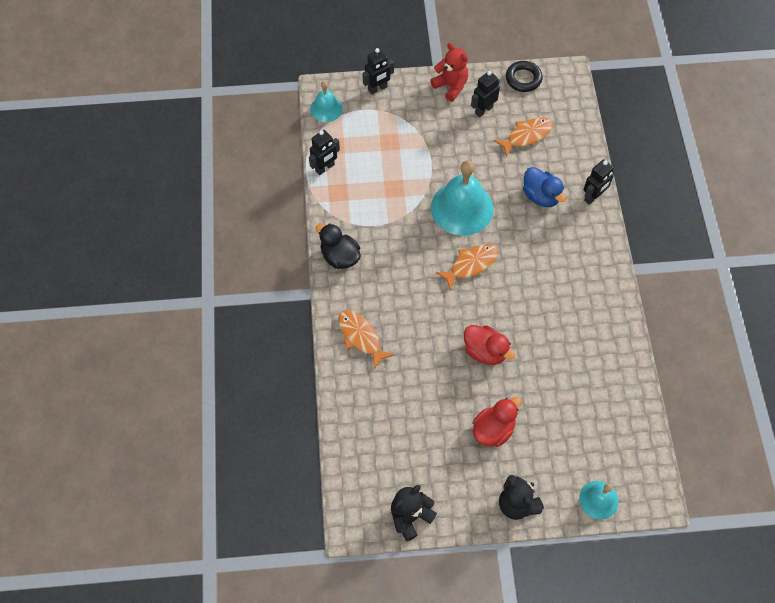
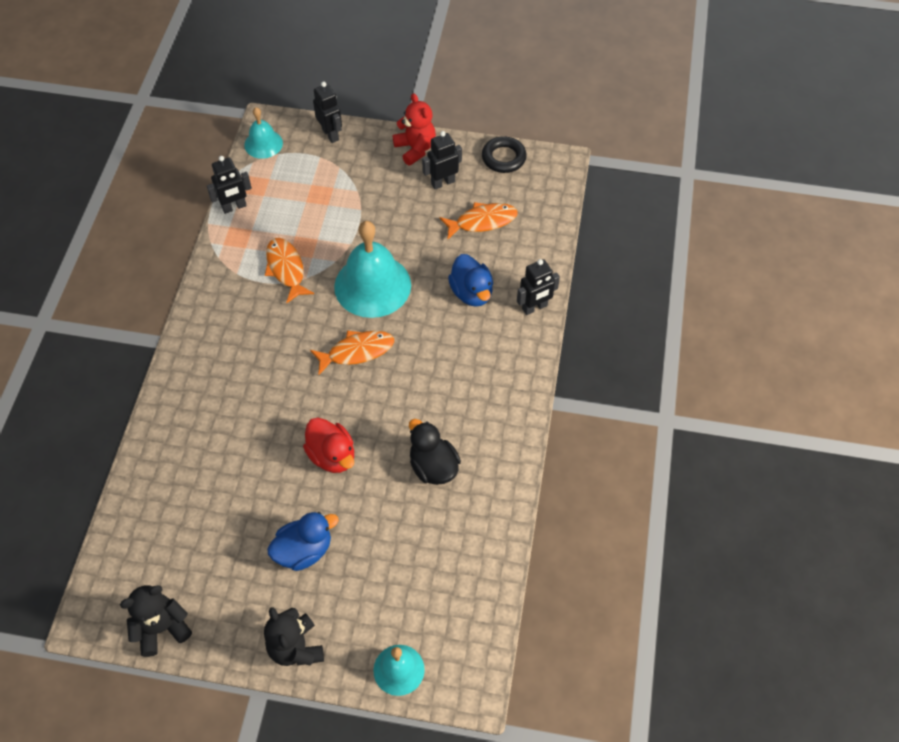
camera: 15 degrees right, 5 degrees down
(340, 257) = (209, 308): black duck -> black duck (433, 467)
(361, 337) = (194, 404): orange fish -> orange fish (286, 269)
(378, 88) = (330, 134): black robot -> black robot turned 105 degrees counterclockwise
(493, 430) = (304, 550): red duck -> blue duck

